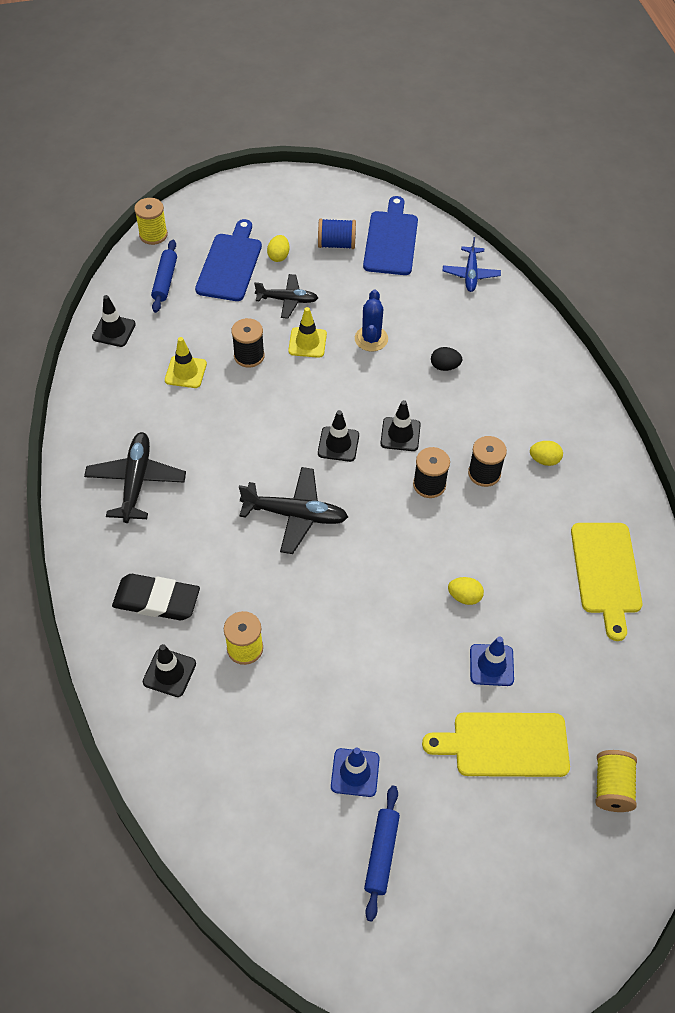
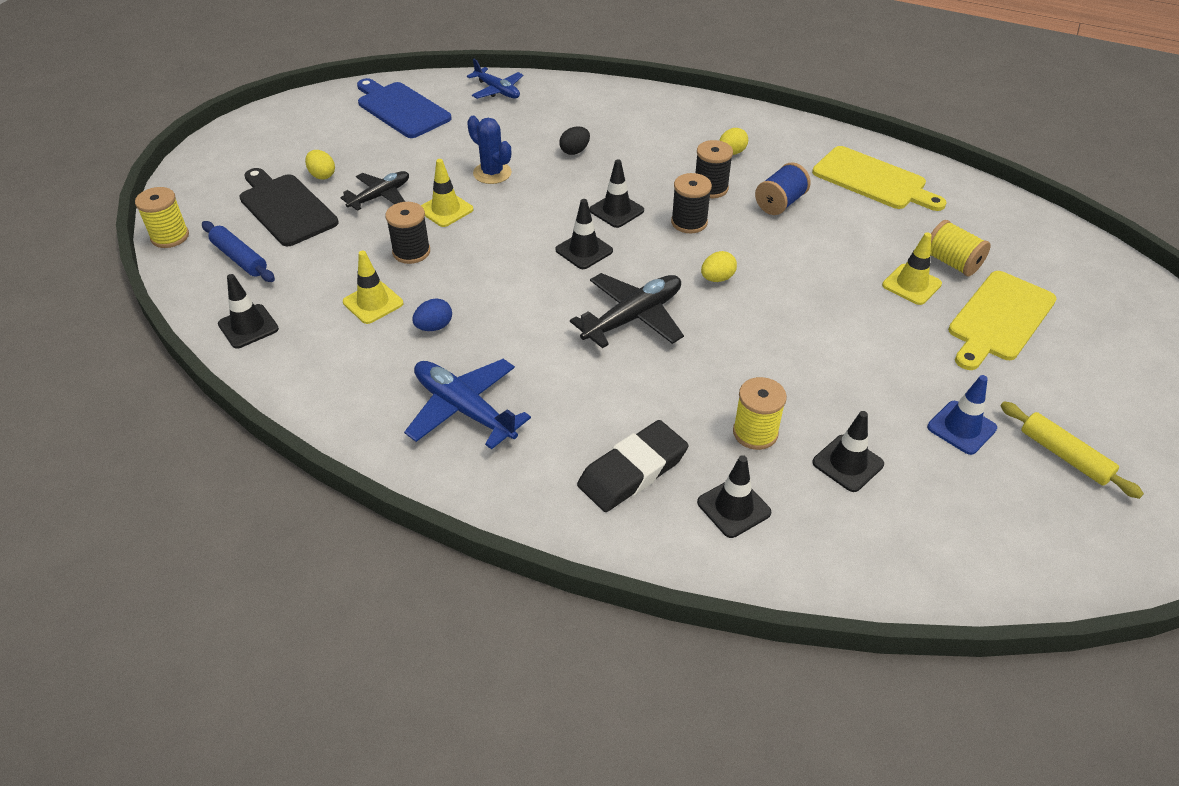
camera: 50 degrees left, 10 degrees down
(136, 481) = (464, 409): black plane -> blue plane
(192, 417) = (434, 327): none -> blue egg
(230, 264) = (286, 208): blue cutting board -> black cutting board
(260, 717) = (847, 463): none -> black traffic cone
(336, 244) = (360, 137): blue spool -> blue spool (780, 203)
(382, 854) = (1064, 455): blue rolling pin -> yellow rolling pin
(464, 597) = (827, 263): yellow egg -> yellow egg (717, 278)
(491, 665) = (911, 284): blue traffic cone -> yellow traffic cone
(612, 787) = (1083, 282): yellow spool -> yellow spool (952, 263)

